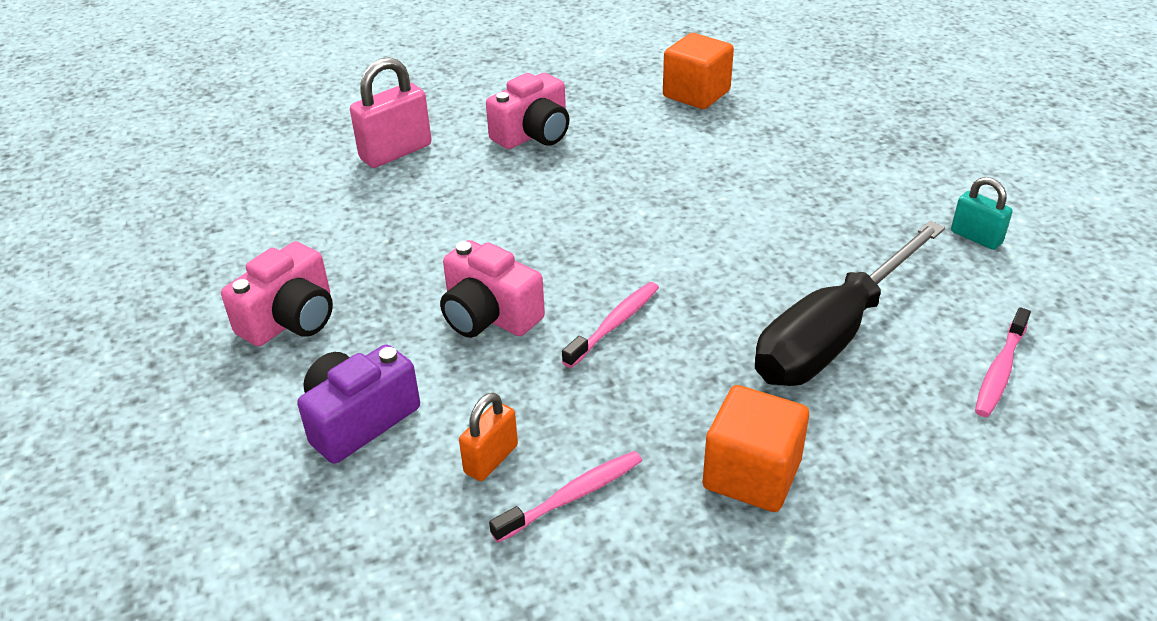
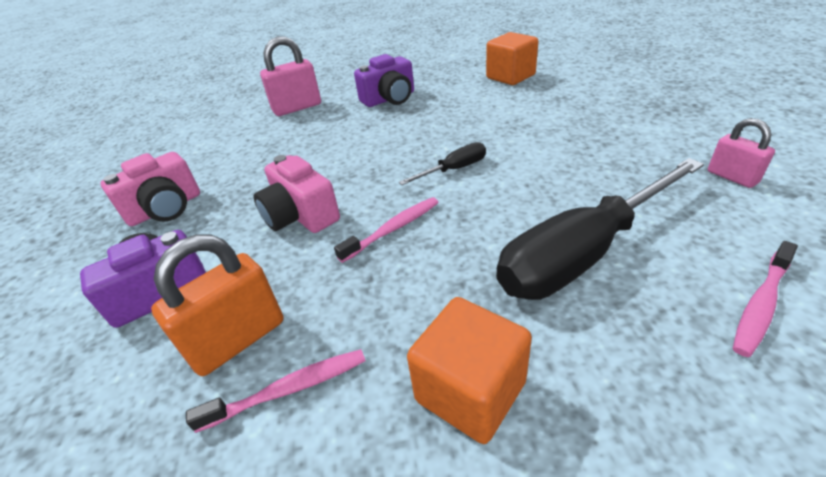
camera: 15 degrees right, 0 degrees up
(491, 459) = (238, 340): orange padlock -> orange padlock, size x1.66
(533, 134) = (389, 99): pink camera -> purple camera
(662, 243) = (453, 170): none -> black screwdriver
(976, 237) = (732, 177): turquoise padlock -> pink padlock

